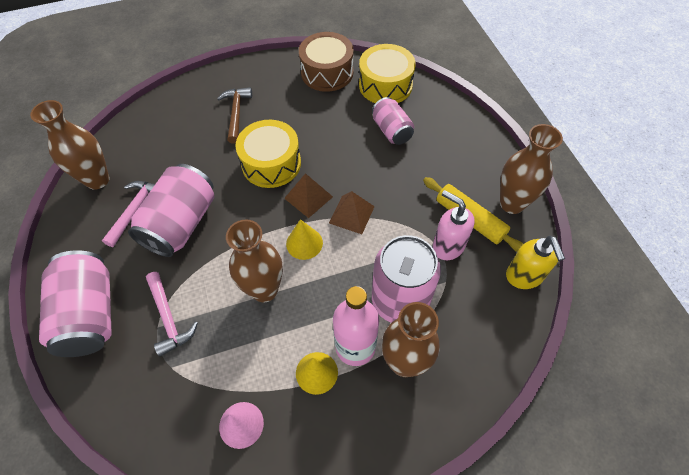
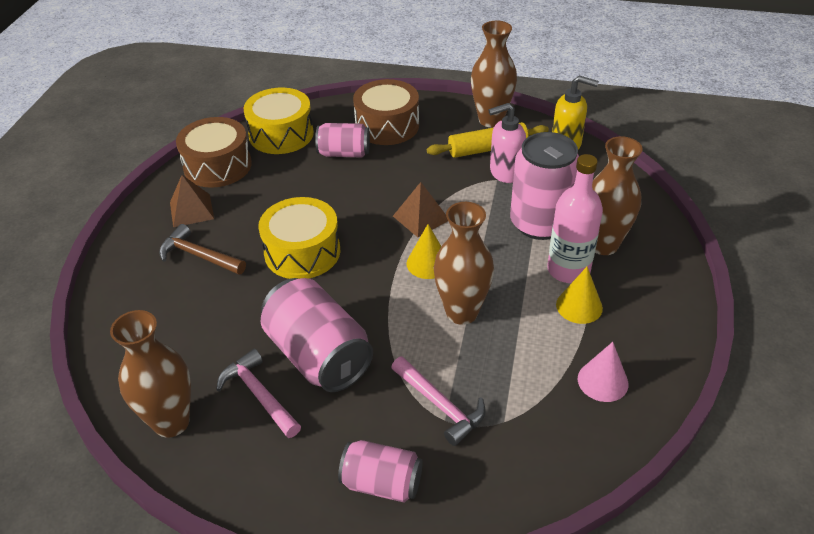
camera: 60 degrees left, 15 degrees down
(90, 314) = (382, 483): pink can -> pink can, size x0.60
(168, 318) = (440, 405): pink hammer -> pink hammer turned 45 degrees clockwise
(308, 197) = (373, 240): brown pyramid -> brown pyramid (191, 210)
(445, 139) = (387, 126): none -> brown drum

